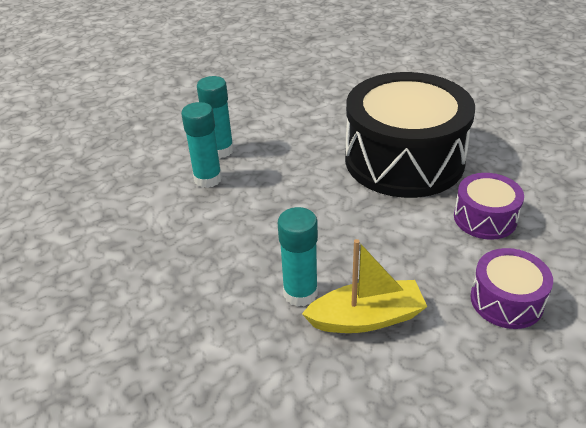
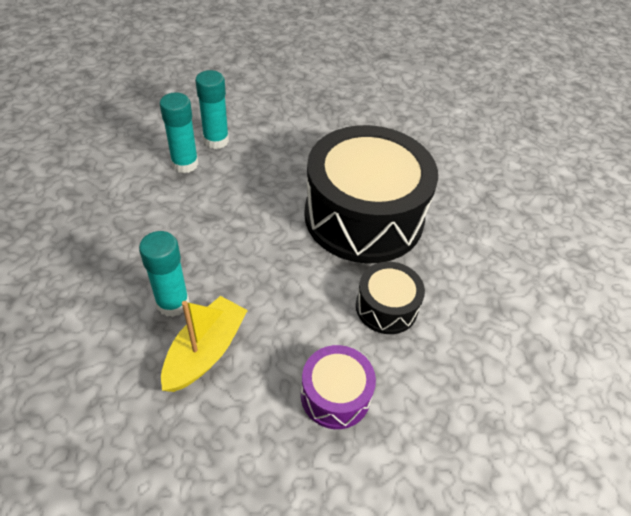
camera: 20 degrees right, 10 degrees up
(366, 318) = (205, 352): yellow boat -> yellow boat turned 75 degrees counterclockwise
(485, 218) = (386, 307): purple drum -> black drum

